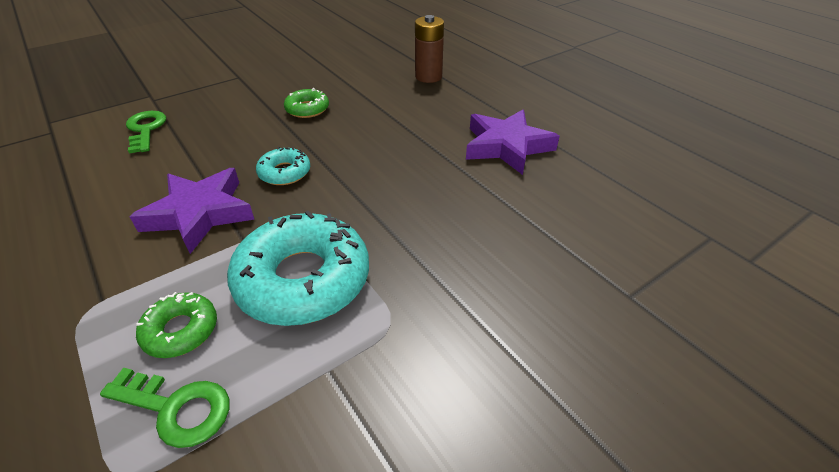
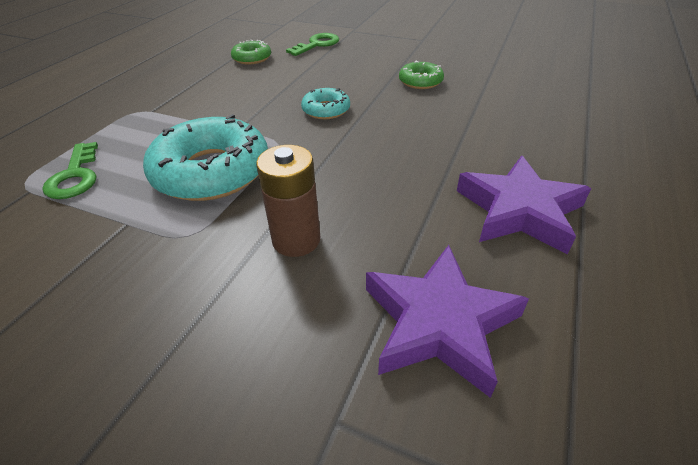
camera: 60 degrees right, 0 degrees up
(181, 330) = (138, 147): green donut -> green donut (252, 58)
(200, 213) = (249, 102): purple star -> purple star (439, 323)
(428, 77) = (572, 112): brown battery -> brown battery (296, 240)

